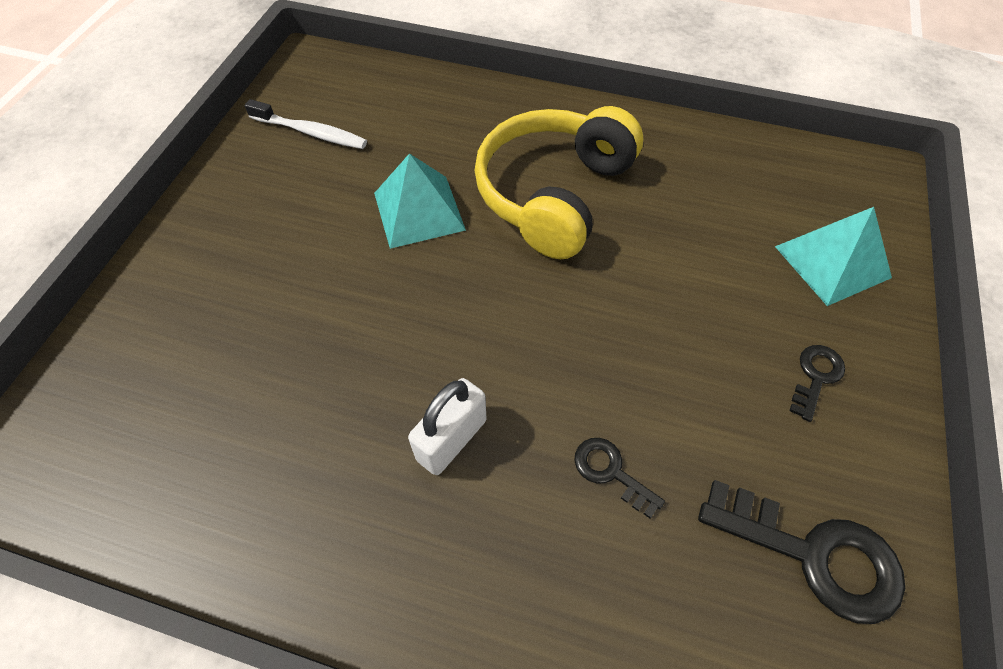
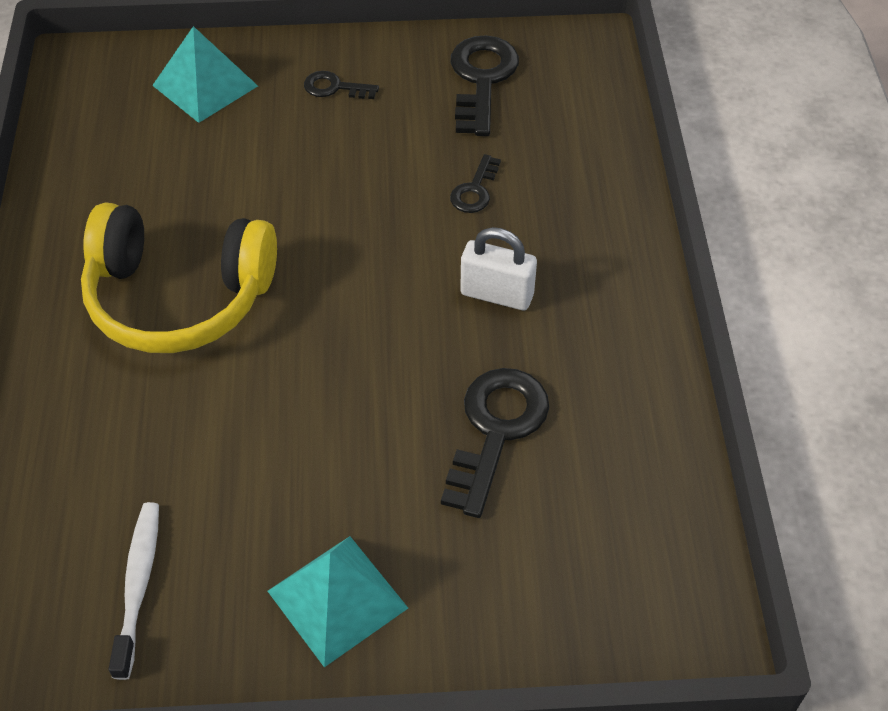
camera: 110 degrees left, 5 degrees down
(297, 380) = (496, 430): none -> black key
(419, 211) = (243, 410): turquoise pyramid -> turquoise pyramid (337, 599)

